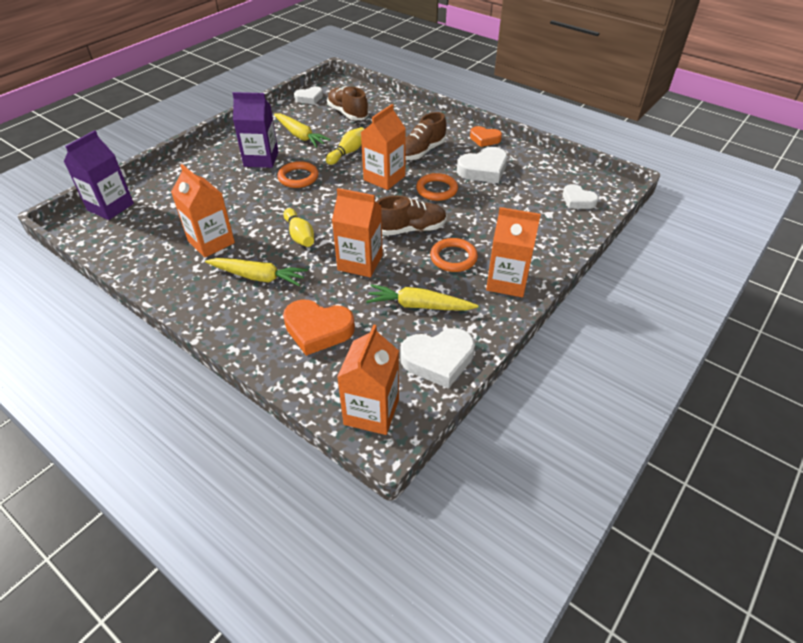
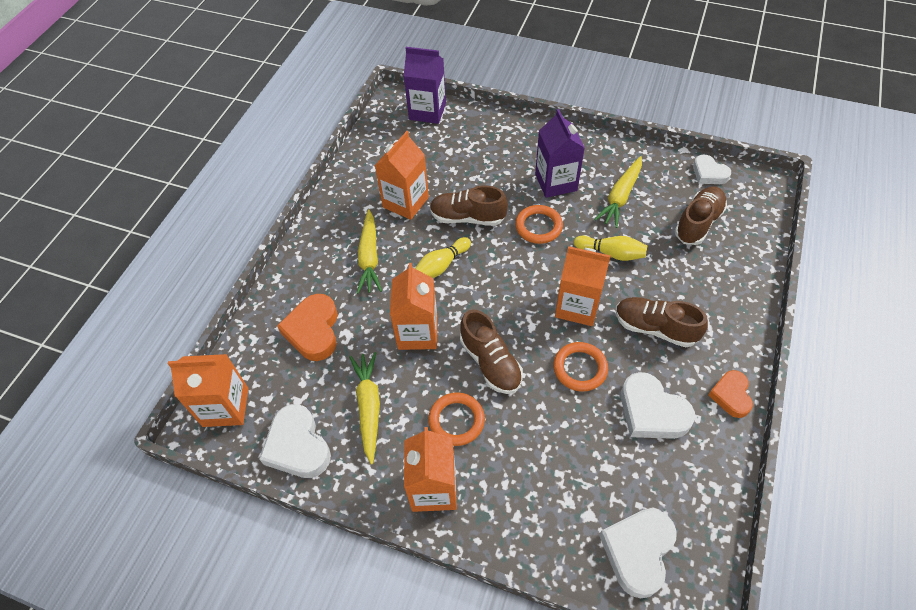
camera: 75 degrees right, 10 degrees up
(259, 210) = (467, 217): none -> brown shoe
(577, 200) = (638, 551): white heart -> white heart, size x1.58

